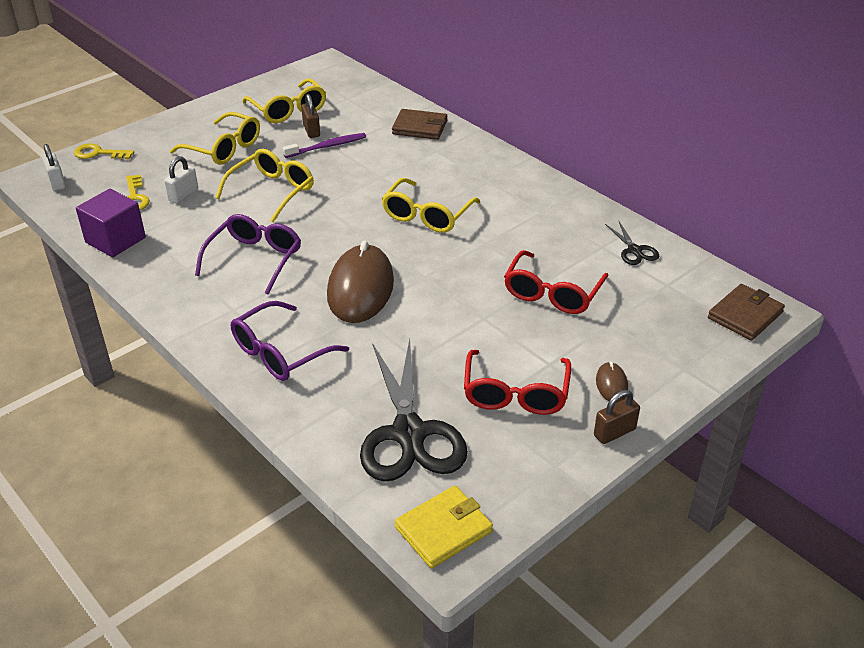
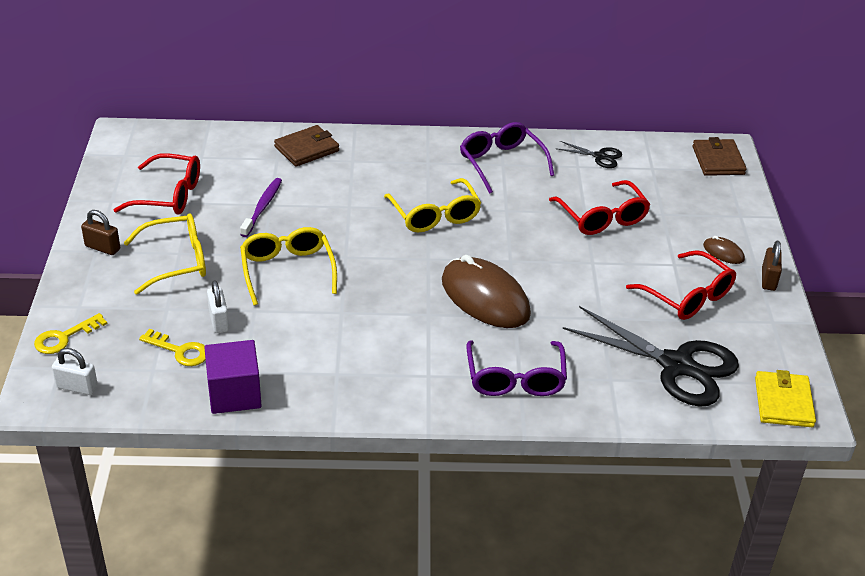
camera: 50 degrees left, 0 degrees up
(255, 259) = (374, 329): purple glasses -> purple glasses (501, 163)
(288, 110) = (169, 195): yellow glasses -> red glasses
(311, 131) = (224, 202): brown padlock -> brown padlock (102, 248)

